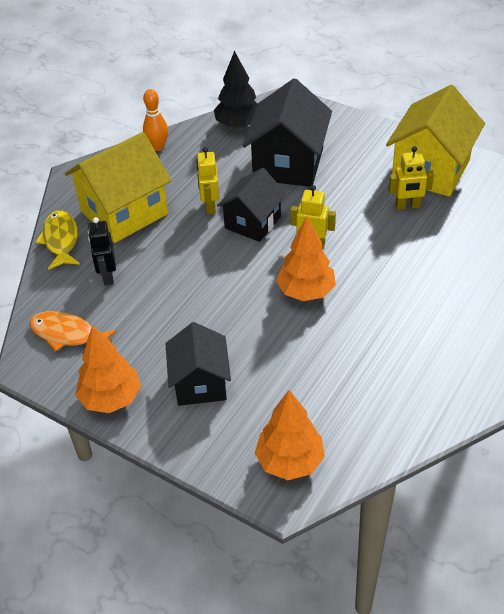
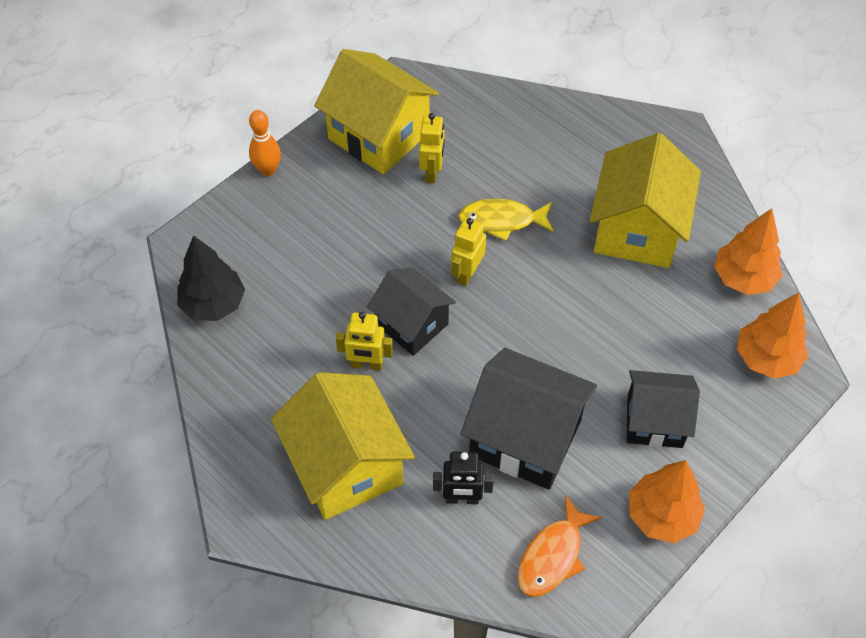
camera: 80 degrees left, 10 degrees up
(61, 240) = (377, 550): yellow fish -> yellow fish (501, 221)
(157, 147) = (222, 407): orange bowling pin -> orange bowling pin (268, 170)
(288, 164) = (316, 266): black house -> black house (525, 438)
(306, 291) = (540, 296): orange tree -> orange tree (743, 278)
(404, 346) = (637, 230): none -> yellow house

